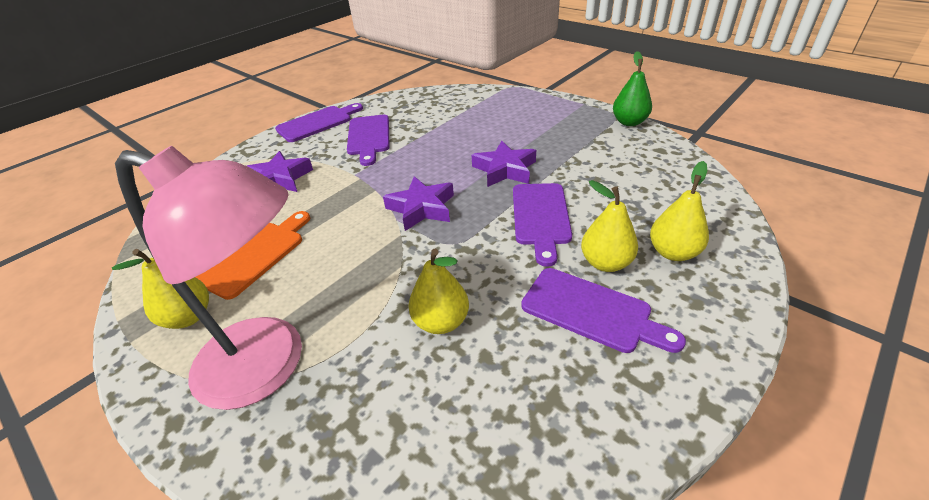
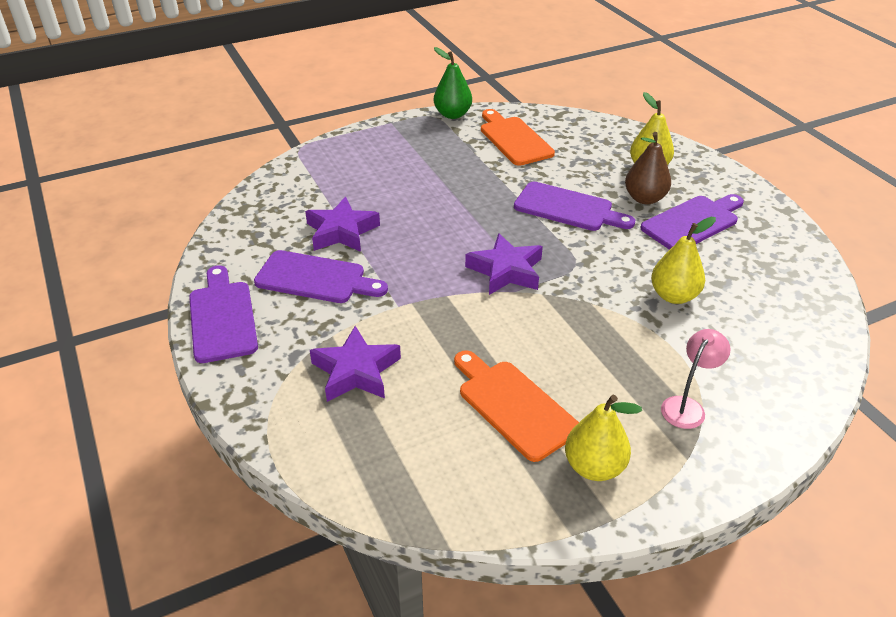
camera: 70 degrees left, 0 degrees up
(269, 366) = (687, 406): pink lamp -> pink lamp, size x0.41
(505, 169) = (476, 204): purple star -> purple star (341, 231)
(605, 263) = (644, 198): yellow pear -> brown pear
(626, 159) = (514, 139): none -> orange cutting board

